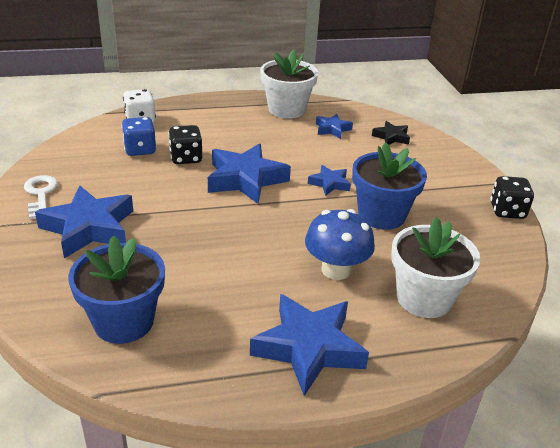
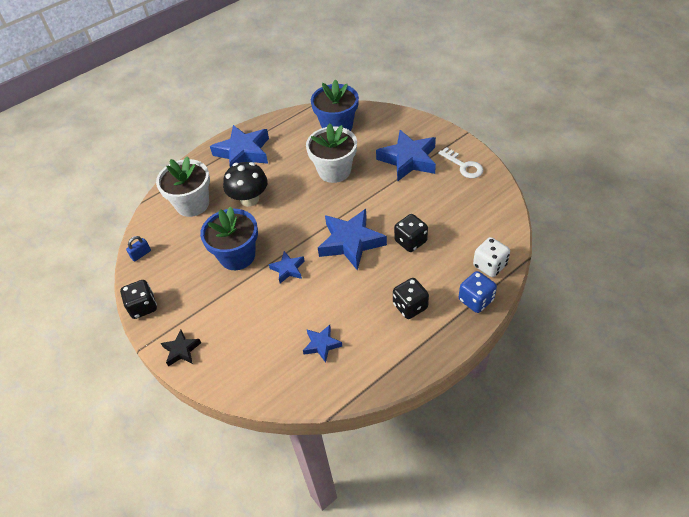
camera: 160 degrees right, 15 degrees up
(140, 150) = (451, 232): blue dice -> blue dice (476, 300)
(237, 123) = (410, 306): none -> black dice
(286, 109) = (383, 355): white flower pot -> white flower pot (334, 171)
(336, 269) = (249, 199): blue mushroom -> black mushroom
(391, 137) = (262, 362): black star -> black star (181, 350)
(510, 263) = (141, 254): none -> blue padlock

